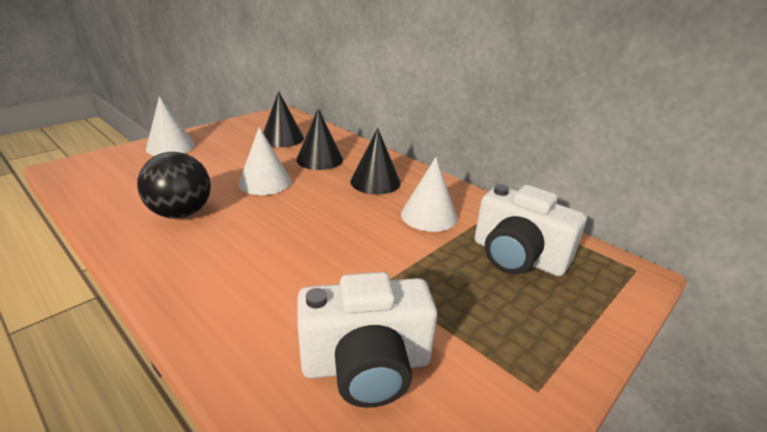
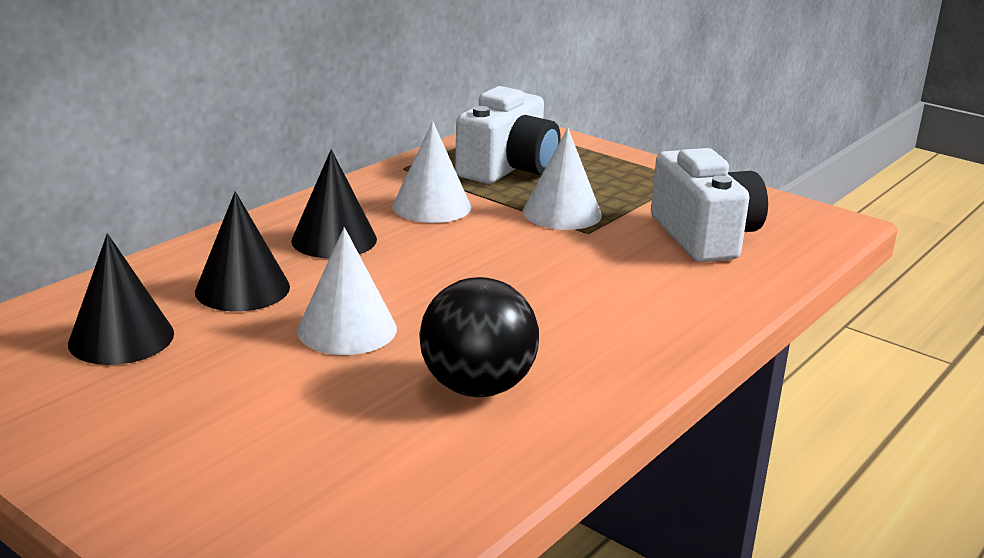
camera: 95 degrees left, 5 degrees down
(170, 147) = (156, 481): white cone -> white cone (562, 213)

